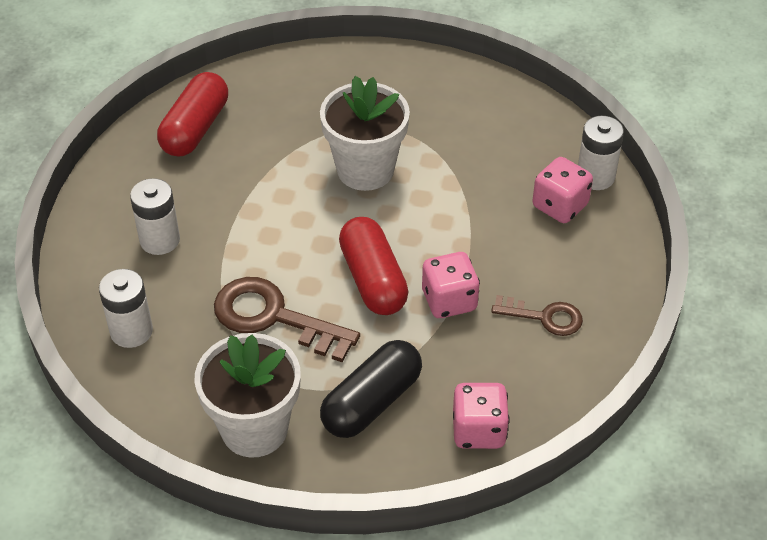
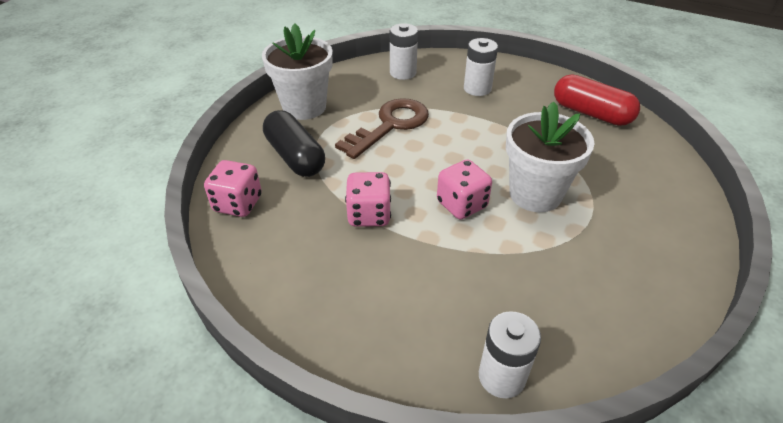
camera: 105 degrees right, 5 degrees down
(373, 279) = (408, 177): red capsule -> none
(544, 317) = (324, 273): brown key -> none
(560, 206) = (461, 327): pink dice -> pink dice (461, 204)

